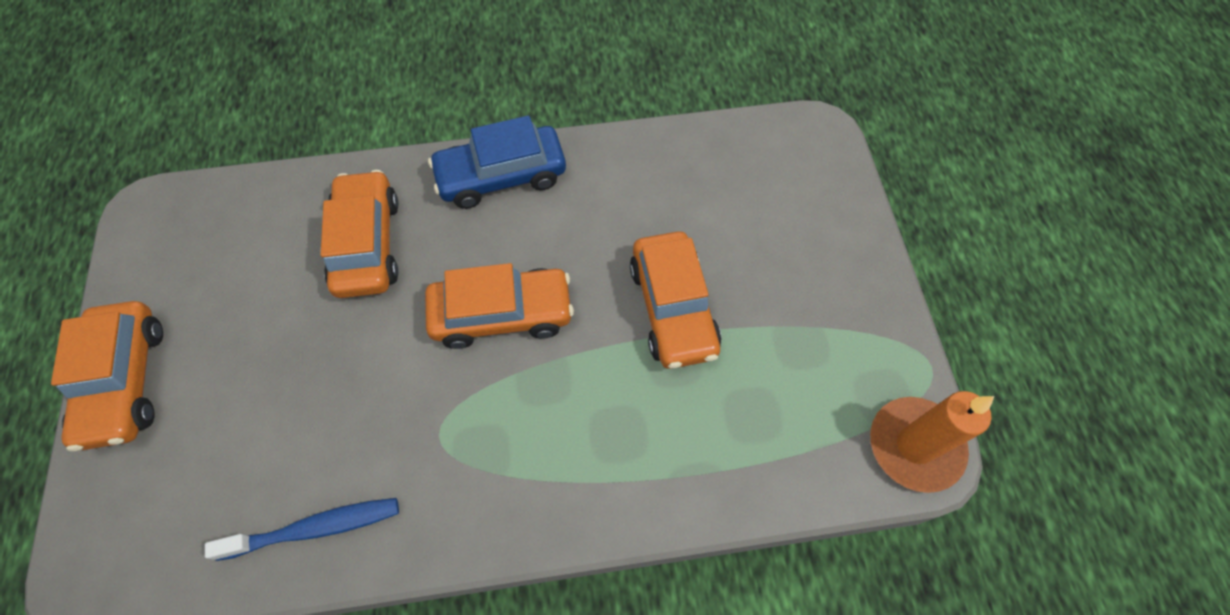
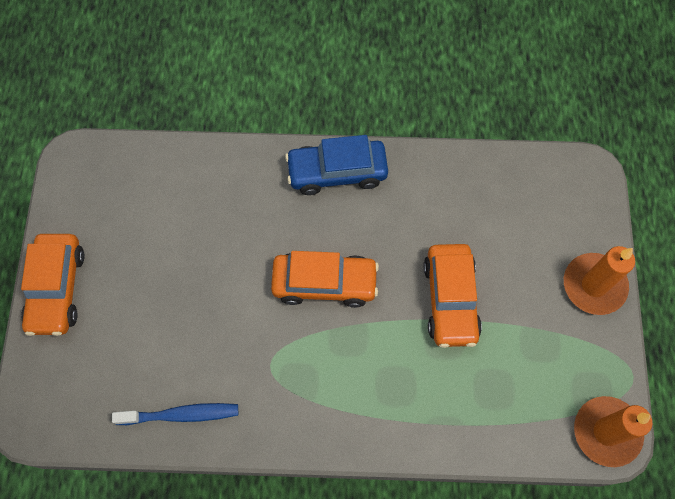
camera: 10 degrees right, 5 degrees up
(367, 244) = (232, 212): orange car -> none
(854, 261) = (594, 285): none -> orange candle

